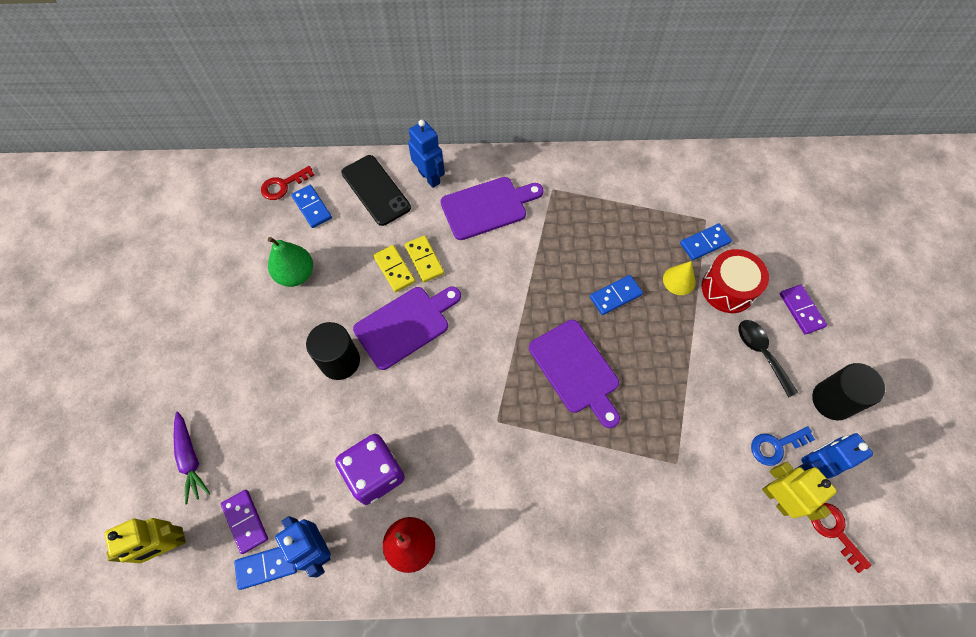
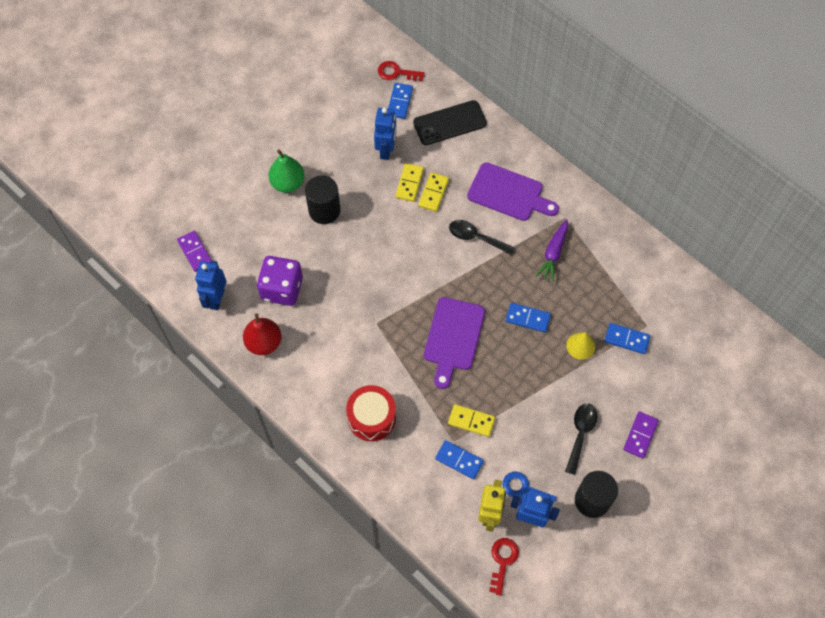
camera: 45 degrees right, 0 degrees up
(168, 544) = (149, 229): yellow robot -> none
(190, 459) = (198, 194): purple carrot -> purple carrot (553, 253)
(245, 521) = (195, 252): purple domino -> purple domino turned 45 degrees counterclockwise
(266, 566) = (184, 284): blue domino -> blue domino (459, 460)
(296, 274) = (349, 137): green pear -> green pear (288, 183)
(376, 190) = (449, 123): black phone -> black phone turned 60 degrees clockwise
(405, 325) = (381, 222): purple cutting board -> none
(429, 177) = (492, 142): blue robot -> blue robot (386, 150)
(501, 266) = (476, 237): none -> black spoon
(671, 430) = (471, 421): none -> yellow domino
(728, 289) = (607, 379): red drum -> red drum (371, 418)

